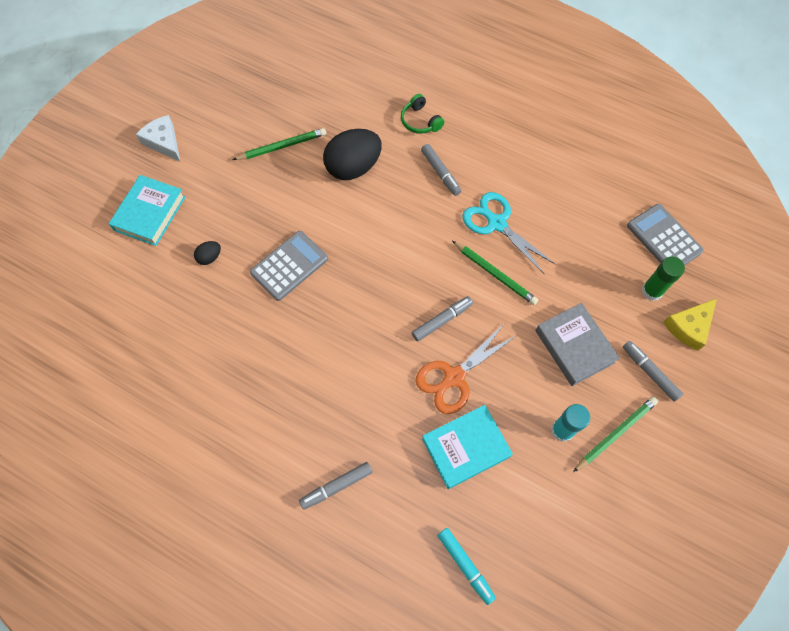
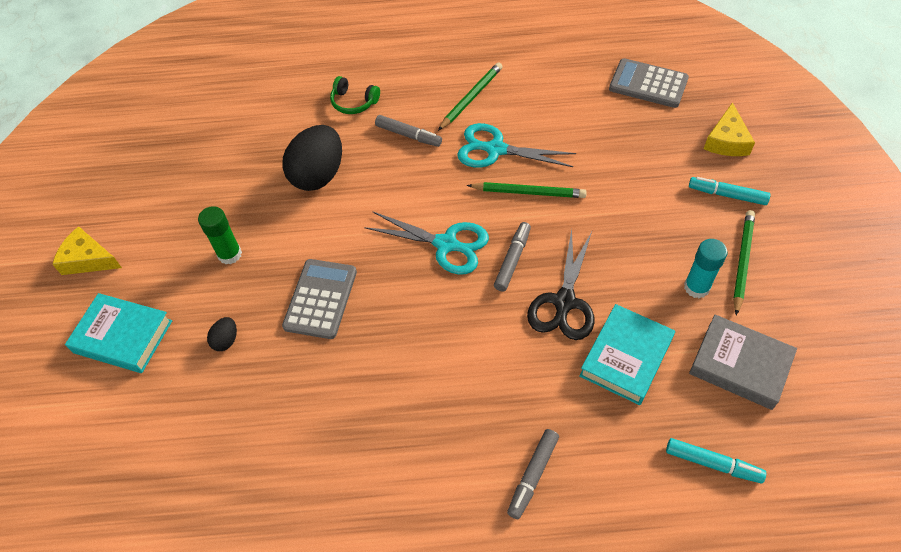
camera: 30 degrees left, 10 degrees down
(150, 213) = (123, 336): turquoise book -> turquoise book turned 60 degrees counterclockwise
(164, 142) = (88, 259): white cheese -> yellow cheese
(282, 146) = (228, 195): green pencil -> green pencil (471, 98)
(404, 279) = (446, 244): none -> turquoise scissors
(453, 377) = (564, 302): orange scissors -> black scissors
(574, 346) = (648, 211): grey book -> grey book (740, 365)
(649, 372) = (727, 195): grey marker -> turquoise marker
(651, 291) = (673, 130): green glue stick -> green glue stick (230, 254)

